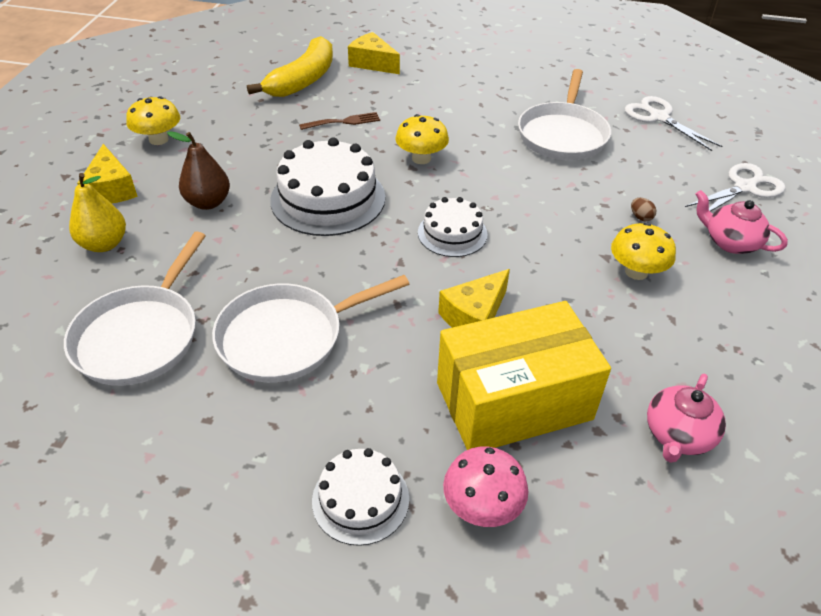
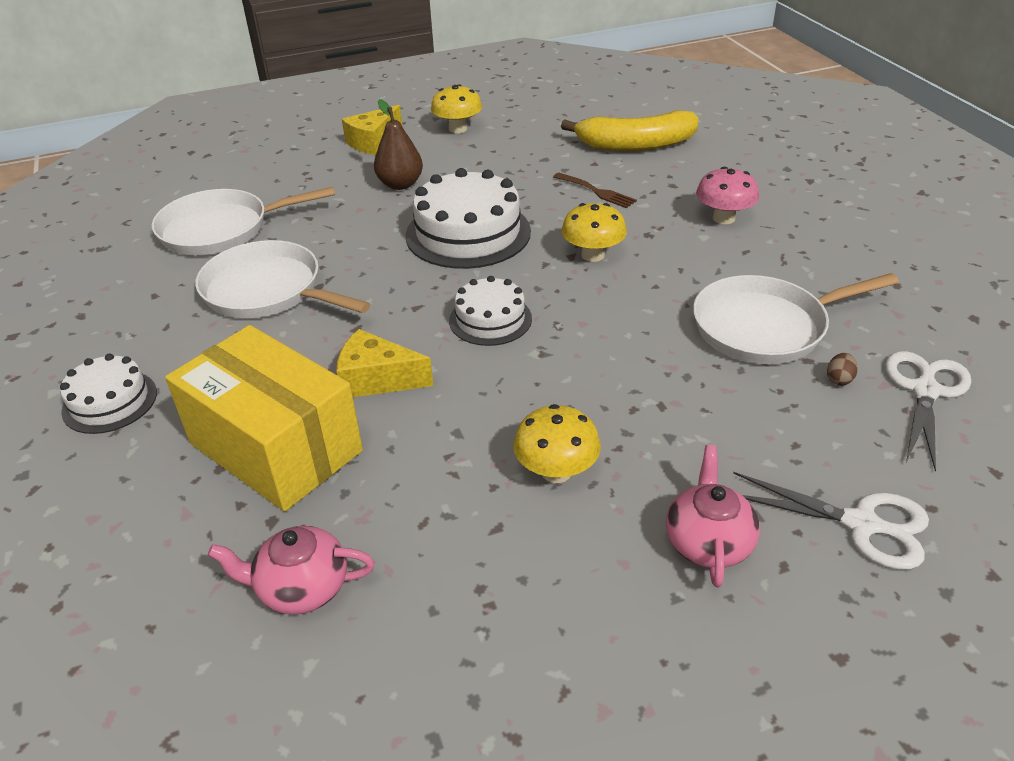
camera: 60 degrees right, 5 degrees down
(104, 244) = (308, 169): yellow pear -> none
(372, 63) = (722, 164): yellow cheese -> none
(482, 506) = (133, 473): pink mushroom -> pink mushroom (723, 218)
(640, 217) = (670, 442): brown egg -> brown egg (839, 379)

